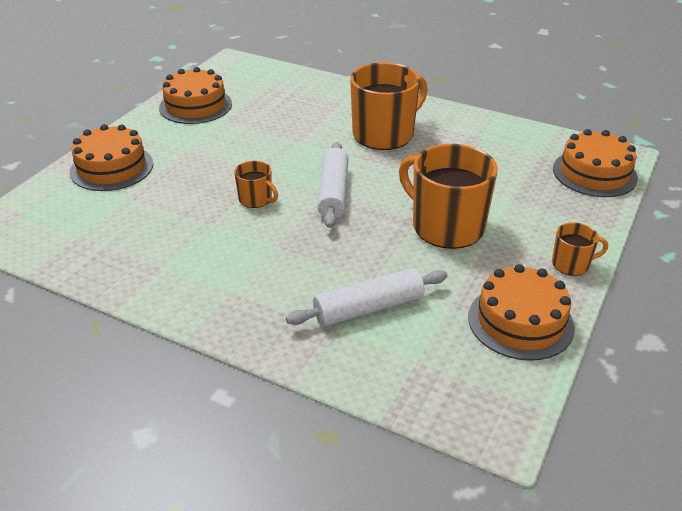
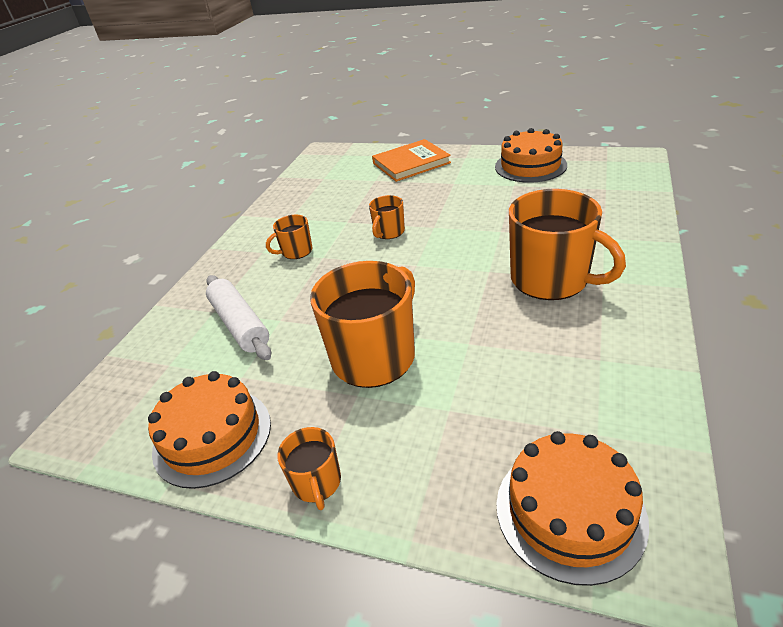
camera: 85 degrees right, 0 degrees up
(112, 167) = (411, 163): orange cake -> orange book
(249, 264) = (296, 251): none -> orange mug
(333, 192) = (415, 269): white rolling pin -> none

